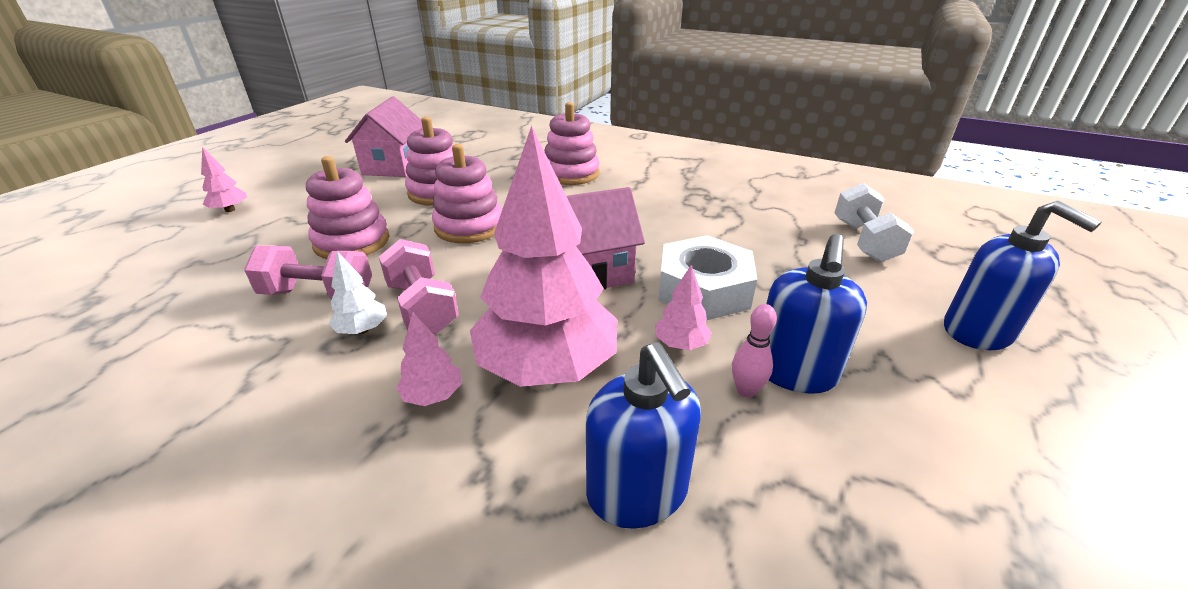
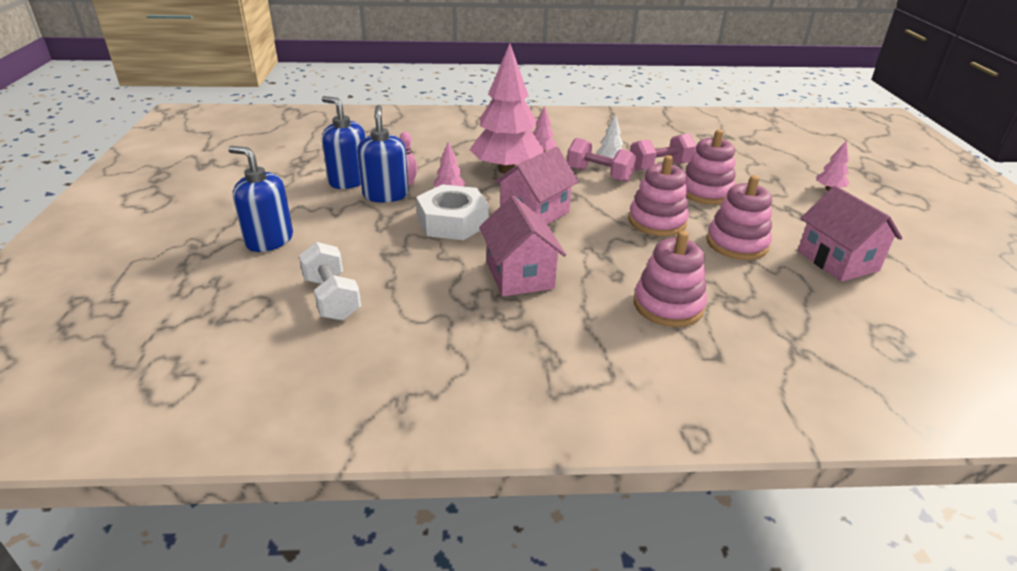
camera: 150 degrees right, 0 degrees up
(637, 492) = (438, 150): blue soap dispenser -> blue soap dispenser (349, 181)
(667, 217) = (520, 275): none -> pink house

